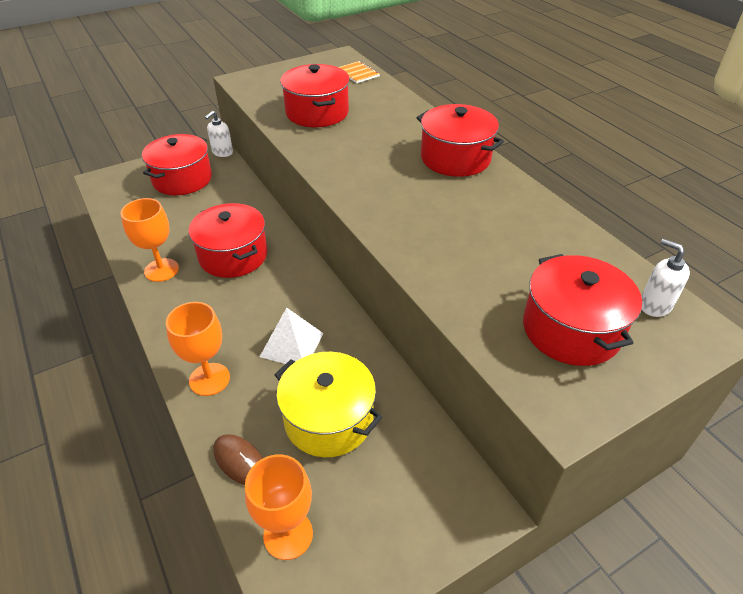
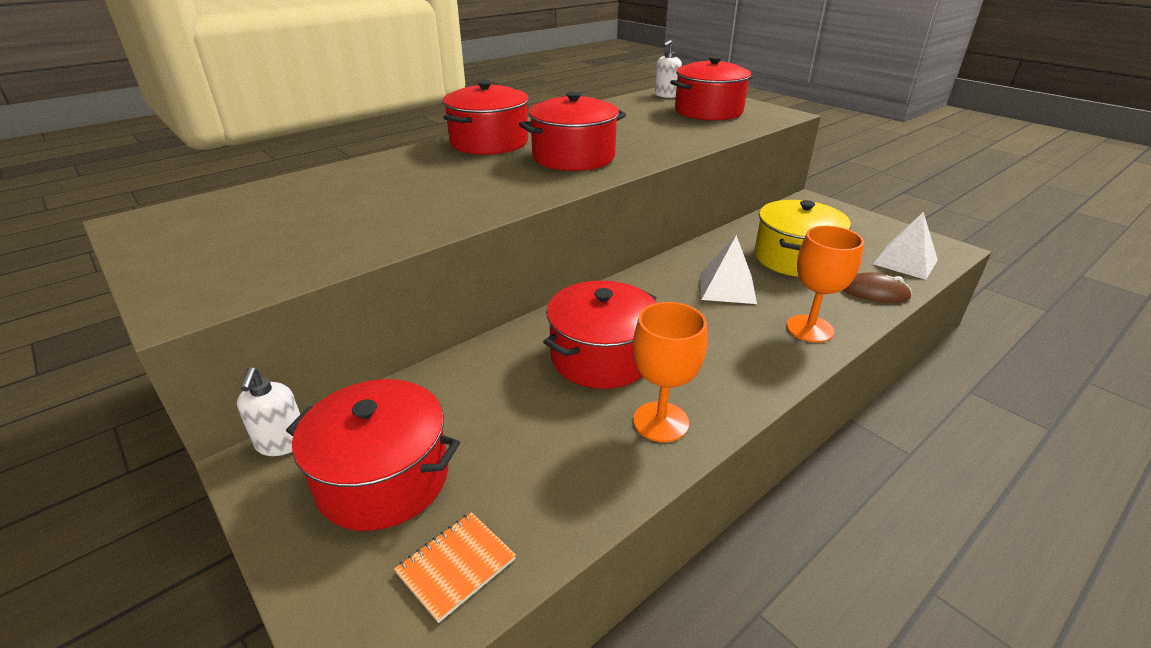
camera: 100 degrees left, 10 degrees down
(222, 152) = (282, 443): white soap dispenser -> white soap dispenser turned 60 degrees clockwise
(240, 461) = (874, 292): brown mouse -> brown mouse turned 75 degrees clockwise
(288, 535) = (905, 262): orange goblet -> white pyramid
(317, 112) = (364, 218): red pot -> red pot (573, 157)
(358, 73) = (227, 202): orange notebook -> orange notebook (456, 566)

